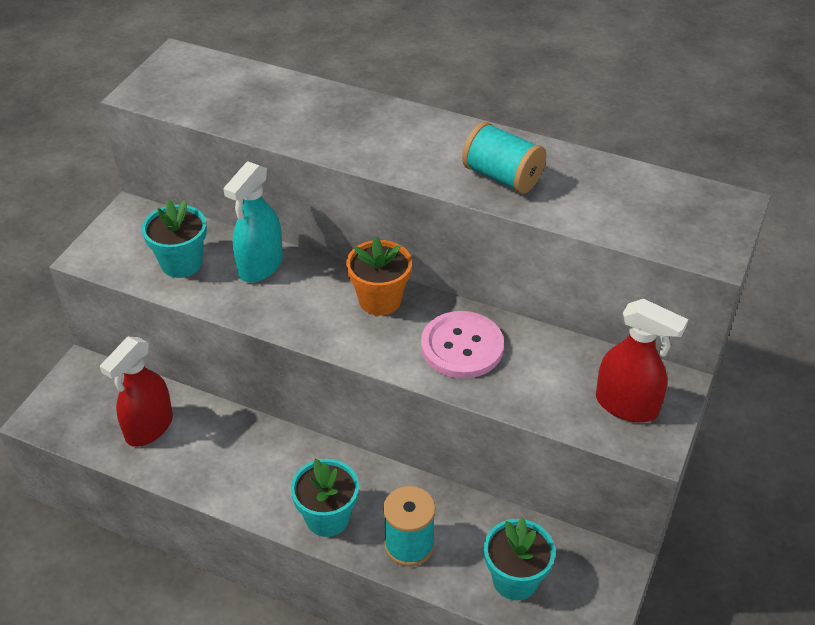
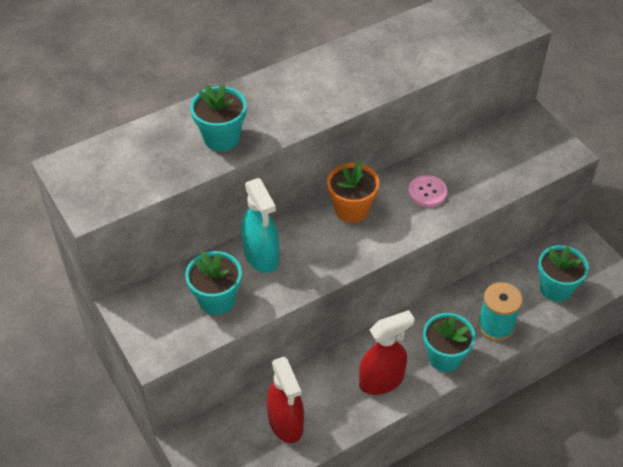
camera: 55 degrees left, 5 degrees up
(299, 122) = (221, 138): none -> turquoise flower pot
(462, 347) = (427, 192): pink button -> pink button, size x0.62
(502, 177) = (375, 72): turquoise spool -> none
(627, 405) = (532, 146): red spray bottle -> red spray bottle (381, 380)

